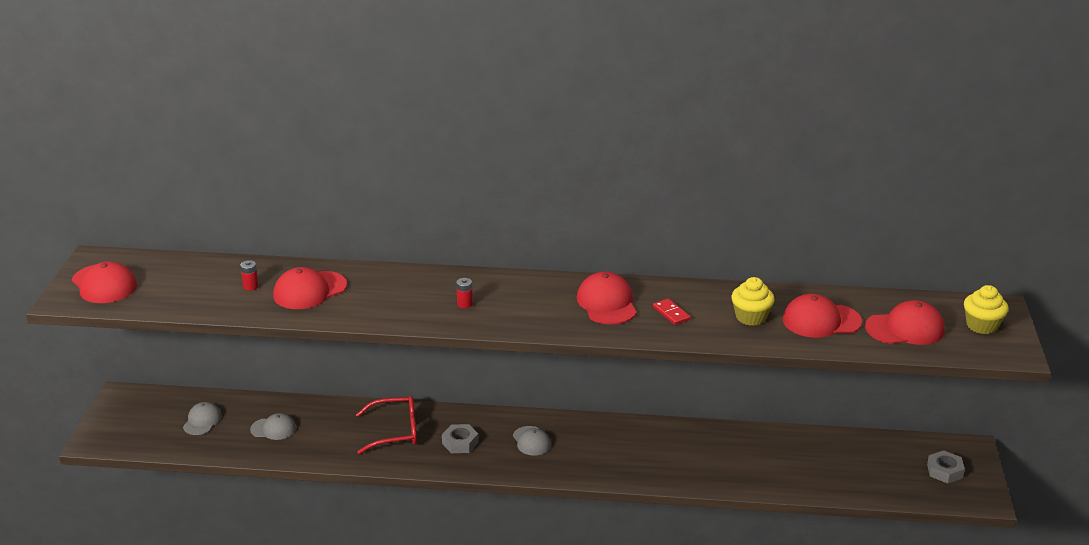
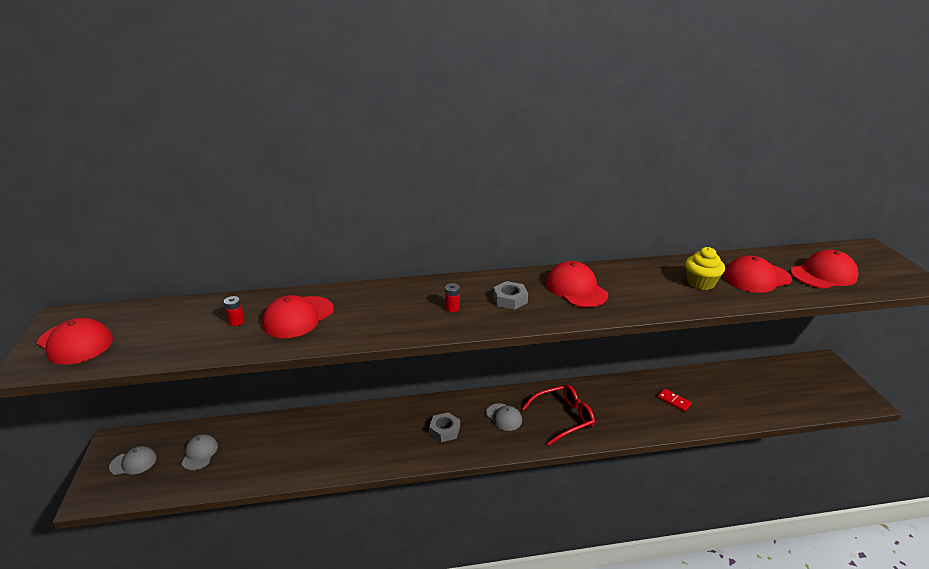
camera: 15 degrees left, 0 degrees up
(273, 429) = (271, 449): grey cap -> grey cap (133, 462)
(395, 432) = (384, 430): red glasses -> red glasses (563, 418)
(671, 313) = (635, 289): red domino -> red domino (674, 401)
(944, 471) = (823, 383): grey nut -> grey nut (510, 299)
(982, 325) = (874, 264): yellow cupcake -> none

